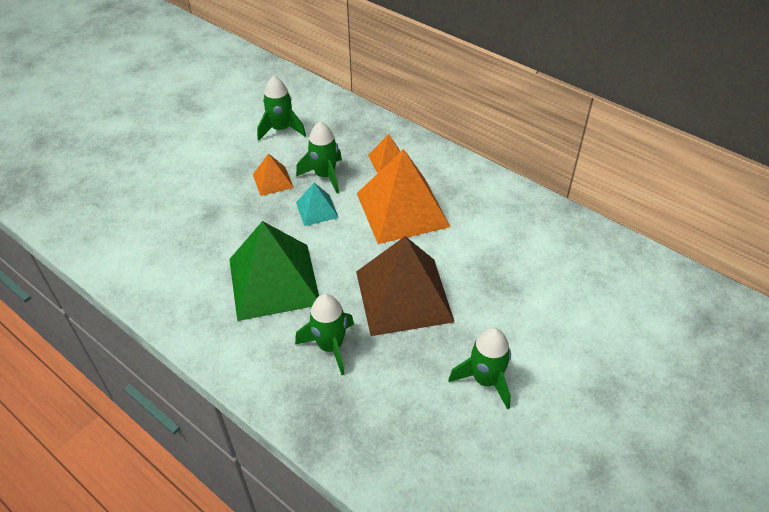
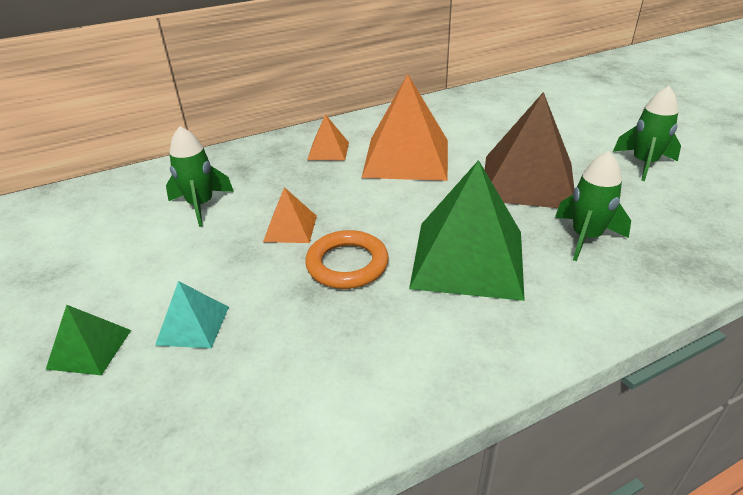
camera: 65 degrees left, 10 degrees down
(139, 150) = (89, 349): none -> green pyramid
(244, 221) = (347, 264): none -> orange ring
(317, 210) = (367, 207): turquoise pyramid -> turquoise pyramid (193, 325)
(325, 175) = (315, 191): green rocket -> none

